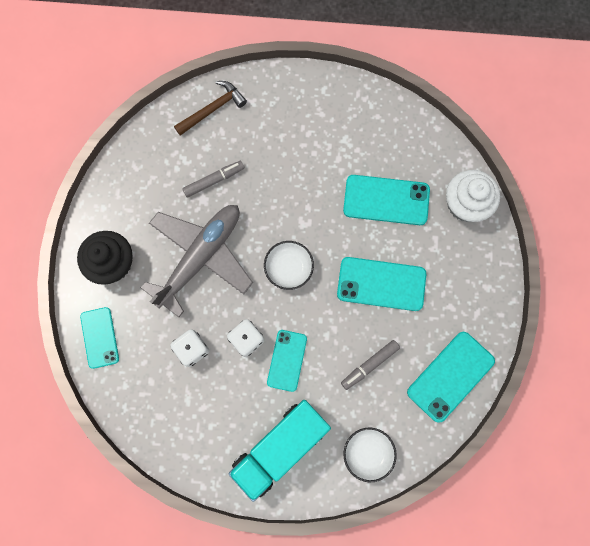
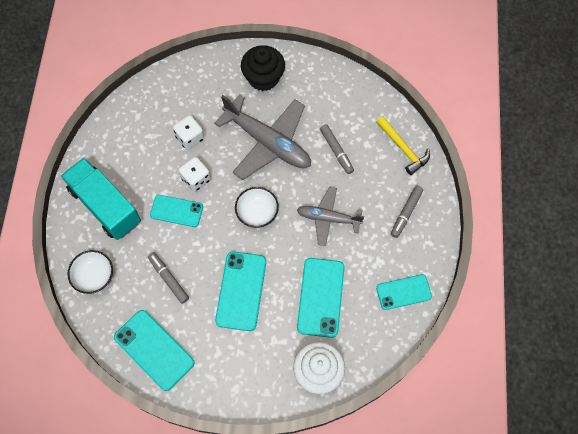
camera: 90 degrees right, 10 degrees down
(99, 337) = (202, 71): turquoise phone -> turquoise phone (403, 292)
(213, 109) = (403, 149): brown hammer -> yellow hammer
(290, 110) = (406, 213): none -> grey marker
(296, 191) = (328, 218): none -> grey plane

